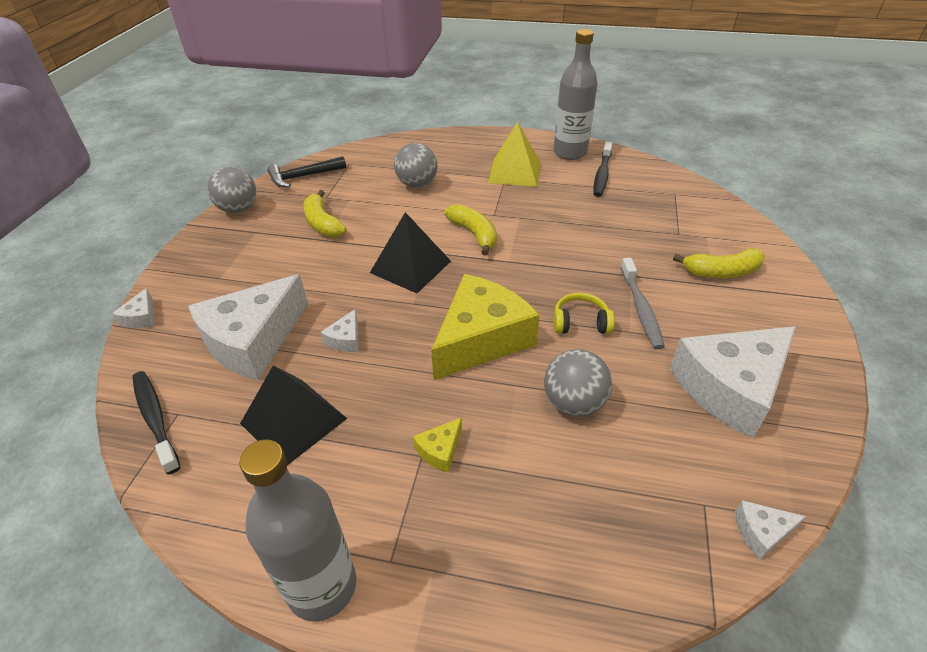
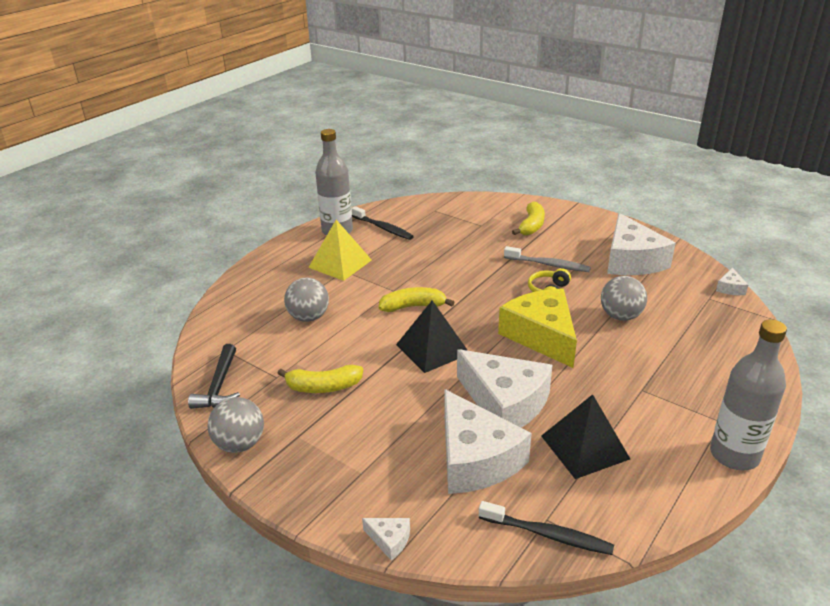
camera: 65 degrees left, 10 degrees down
(155, 419) = (547, 534): black toothbrush -> black toothbrush turned 150 degrees counterclockwise
(345, 339) = (505, 403): white cheese -> white cheese, size x2.47
(440, 450) = (640, 380): yellow cheese -> none

